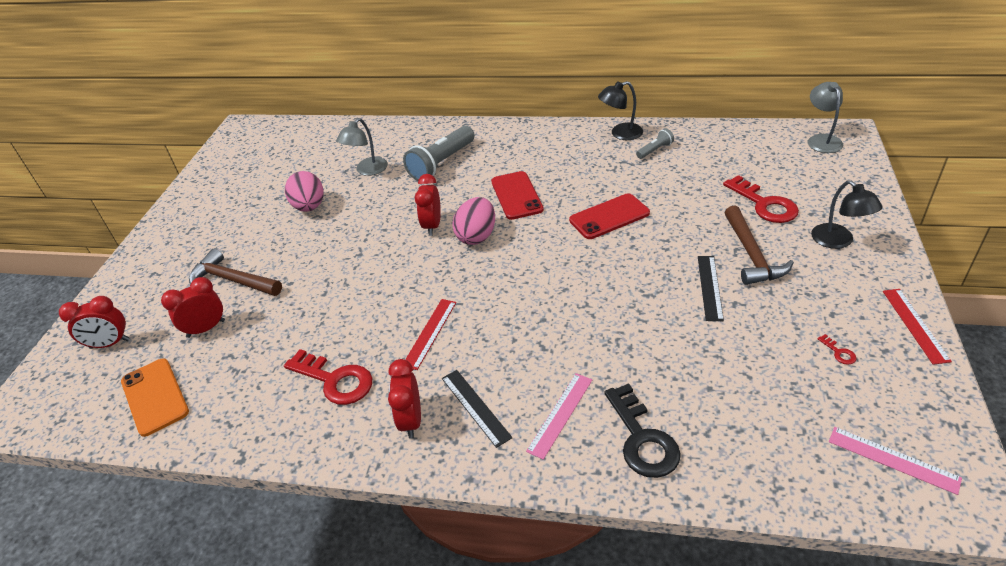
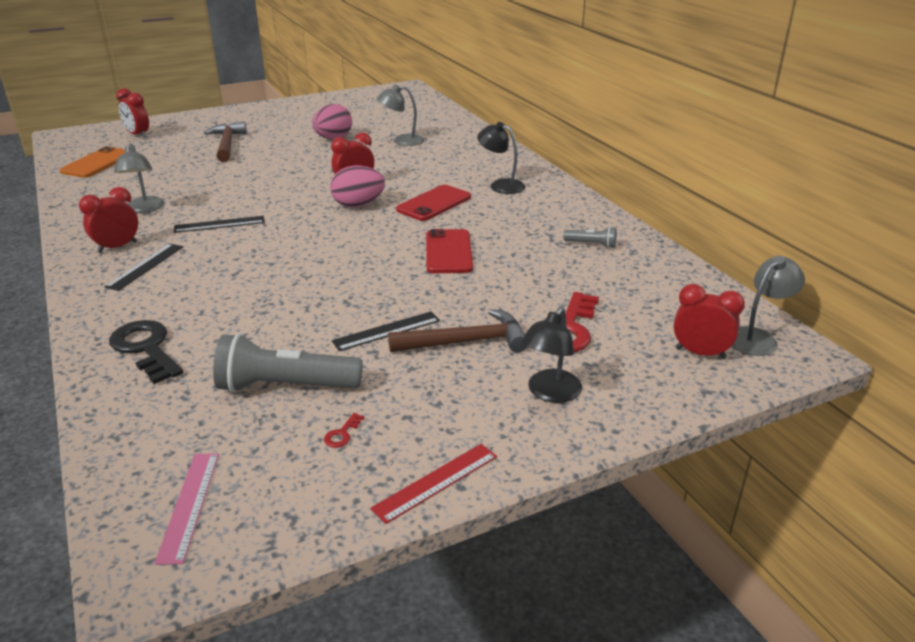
camera: 50 degrees right, 10 degrees down
(206, 329) = (171, 154): red clock -> red clock (700, 353)
(335, 380) = (144, 209): red key -> grey lamp
(430, 333) = (219, 224): red ruler -> black ruler
(441, 163) = (445, 162): grey flashlight -> grey flashlight (285, 386)
(560, 414) = (156, 303): pink ruler -> none
(609, 217) = (448, 252): red phone -> red phone turned 60 degrees clockwise
(620, 134) = (597, 220): black lamp -> black lamp (501, 185)
(642, 439) = (146, 348): black key -> black key turned 105 degrees clockwise
(751, 254) = (466, 342): brown hammer -> brown hammer turned 150 degrees counterclockwise

